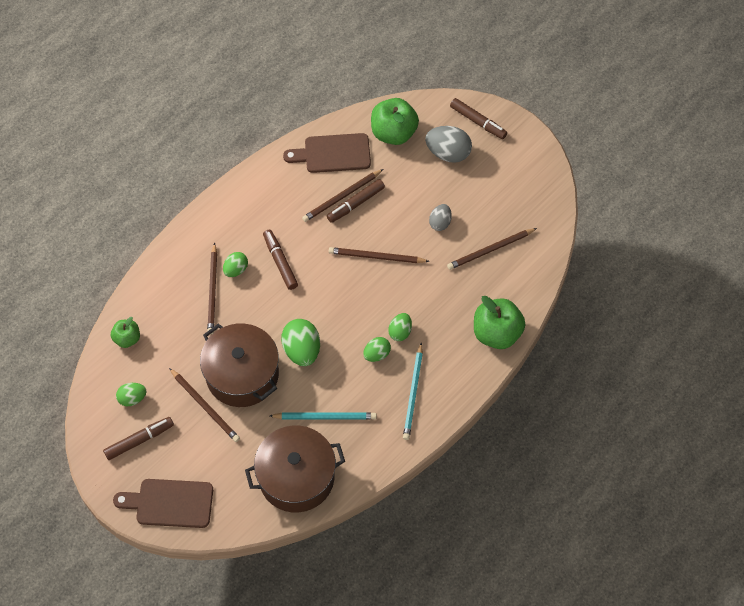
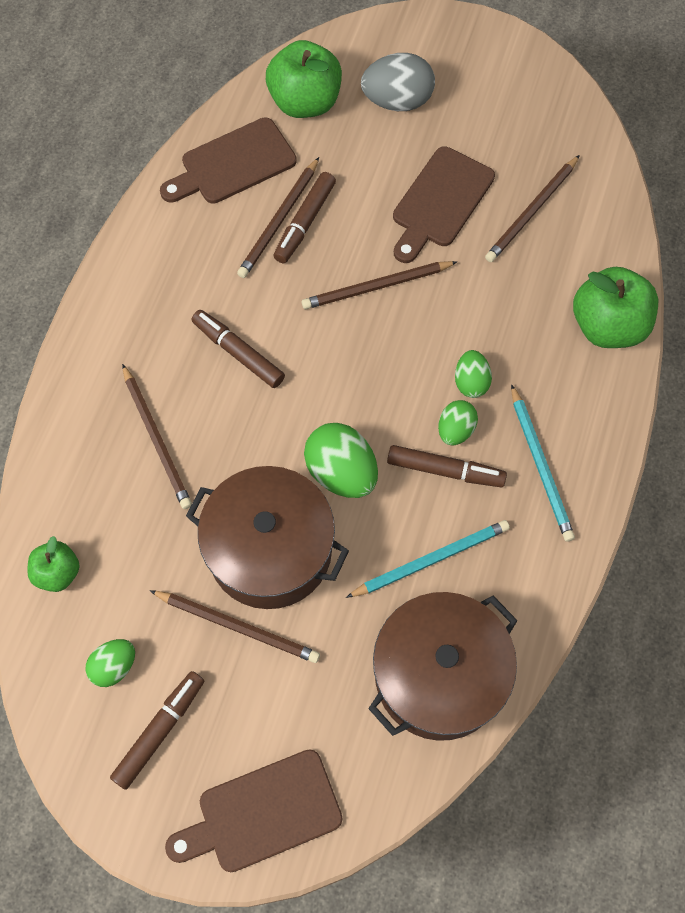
camera: 25 degrees left, 5 degrees up
(236, 270) = (176, 392): green egg -> none
(440, 223) = (440, 202): grey egg -> brown cutting board
(478, 122) = (414, 43): brown marker -> brown marker (445, 470)

